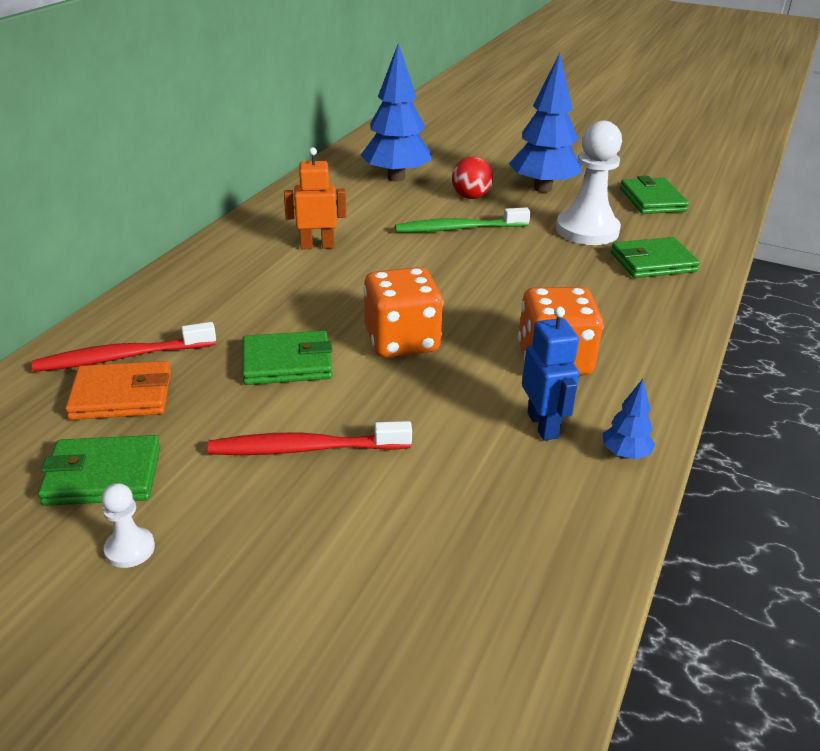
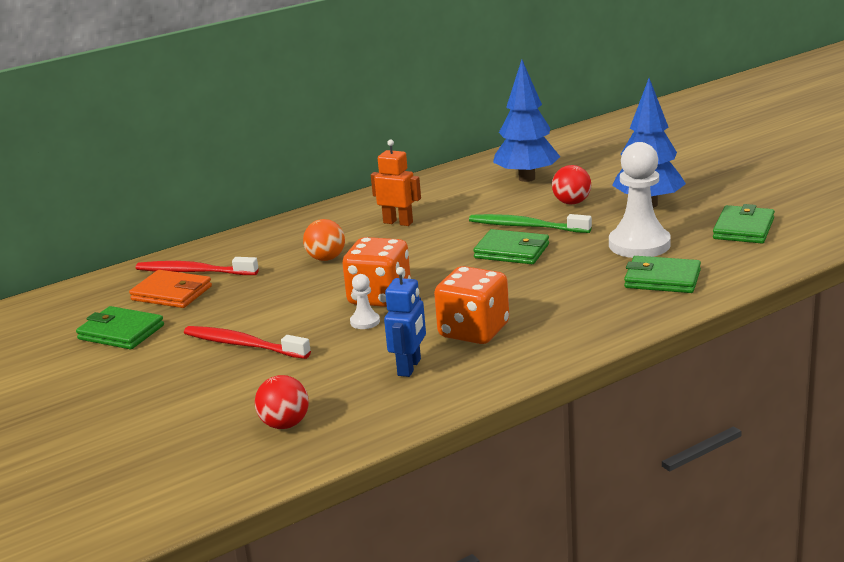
camera: 35 degrees right, 10 degrees down
(130, 549) = (100, 370): white pawn -> white pawn (365, 322)
(282, 305) = (326, 258): none -> orange ball
(287, 363) = (288, 295): green wallet -> green wallet (512, 251)
(493, 555) = (285, 424): none -> red ball
(625, 454) = (443, 397): blue tree -> none

